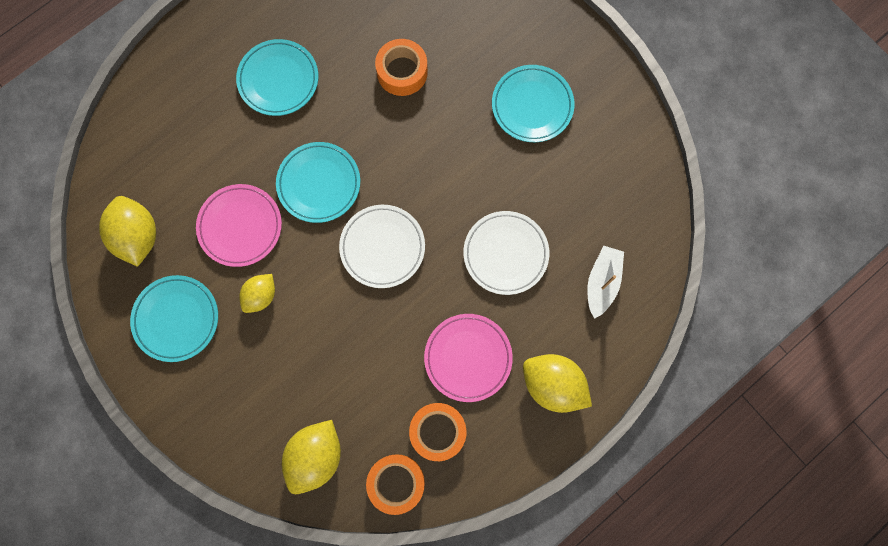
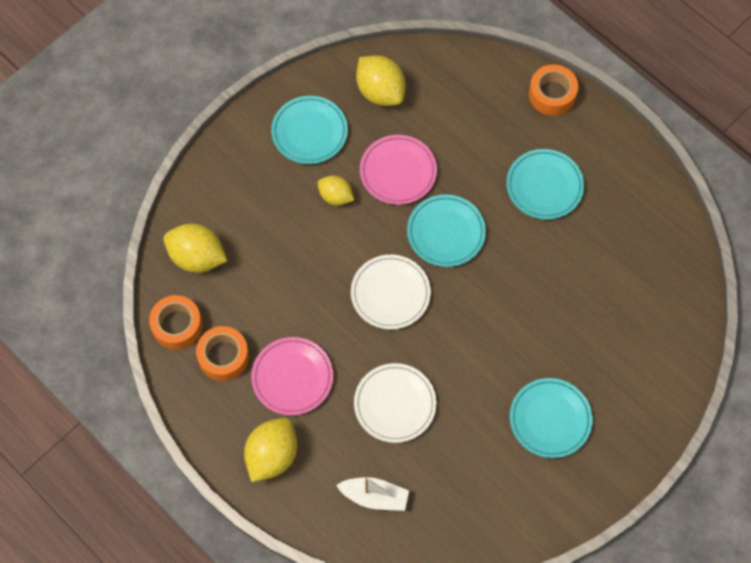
camera: 85 degrees right, 10 degrees down
(137, 236) = (380, 91): yellow lemon -> yellow lemon turned 75 degrees clockwise
(402, 72) = (568, 294): orange tape -> orange tape (552, 94)

